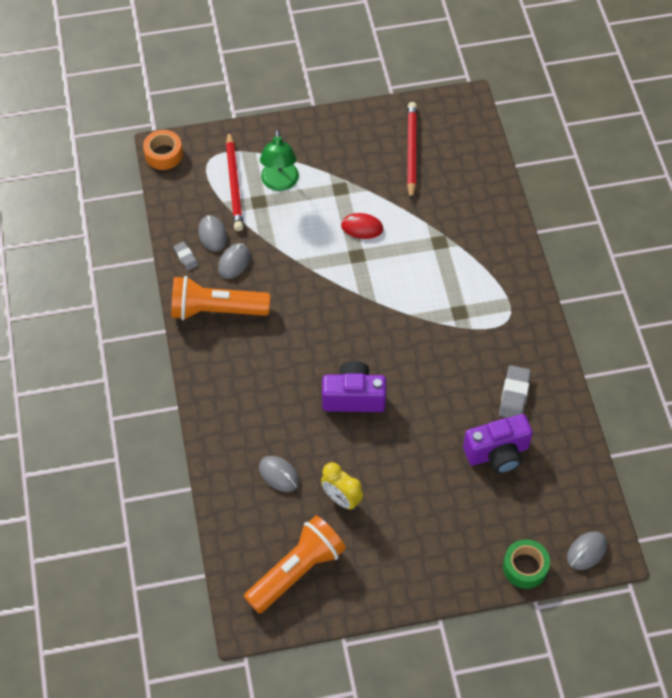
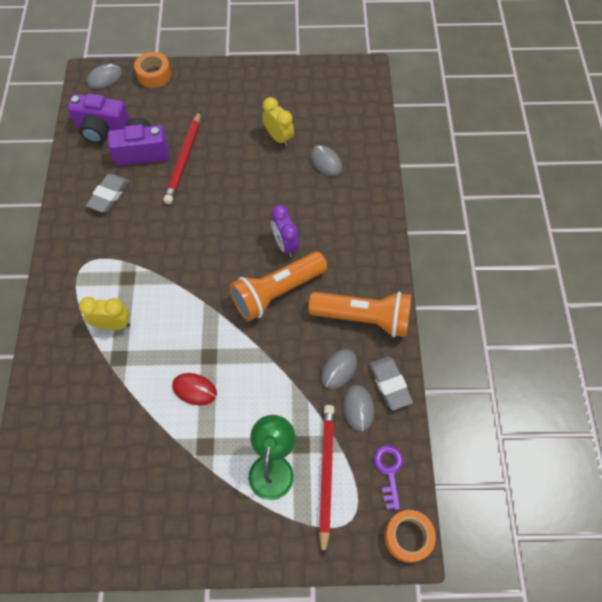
camera: 170 degrees left, 5 degrees up
(181, 193) = (389, 471): none -> purple key
(186, 257) = (390, 384): grey eraser -> grey eraser, size x1.69
(296, 571) = (324, 95): orange flashlight -> orange flashlight (277, 292)
(307, 370) = (285, 244): none -> purple clock
(353, 397) = (249, 214): purple camera -> purple camera (102, 130)
(411, 151) = (107, 486): red pencil -> red pencil (183, 160)
(455, 268) = (113, 324): none -> yellow clock
(525, 567) = (154, 75): green tape -> orange tape

